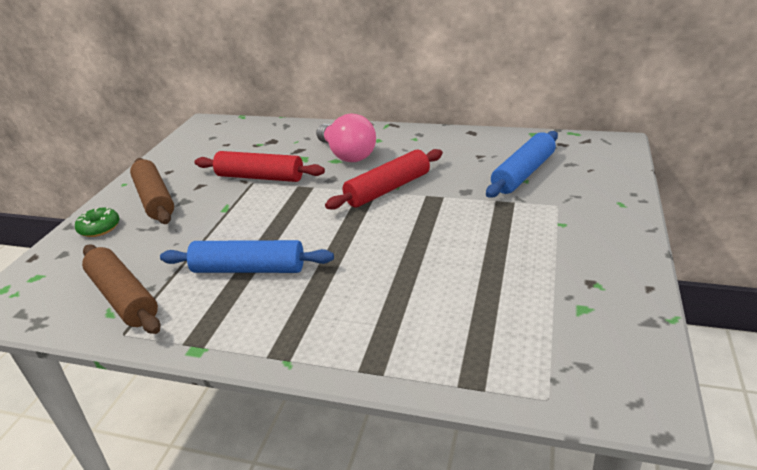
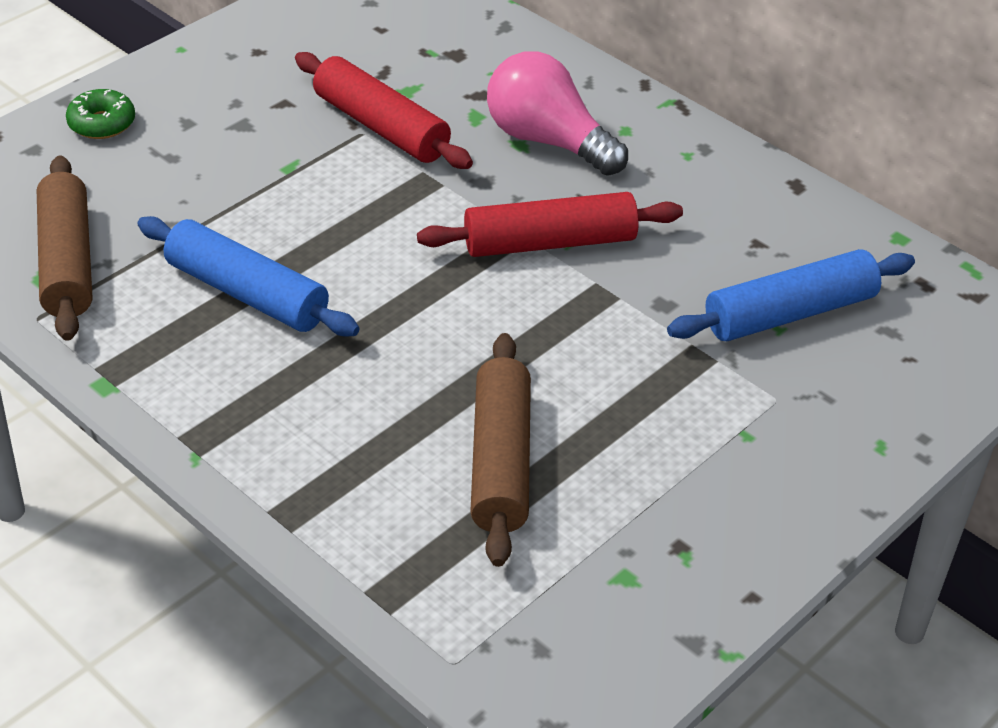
camera: 25 degrees right, 10 degrees up
(154, 199) = (204, 102): brown rolling pin -> brown rolling pin (500, 461)
(347, 155) = (548, 141): pink light bulb -> pink light bulb turned 135 degrees clockwise

